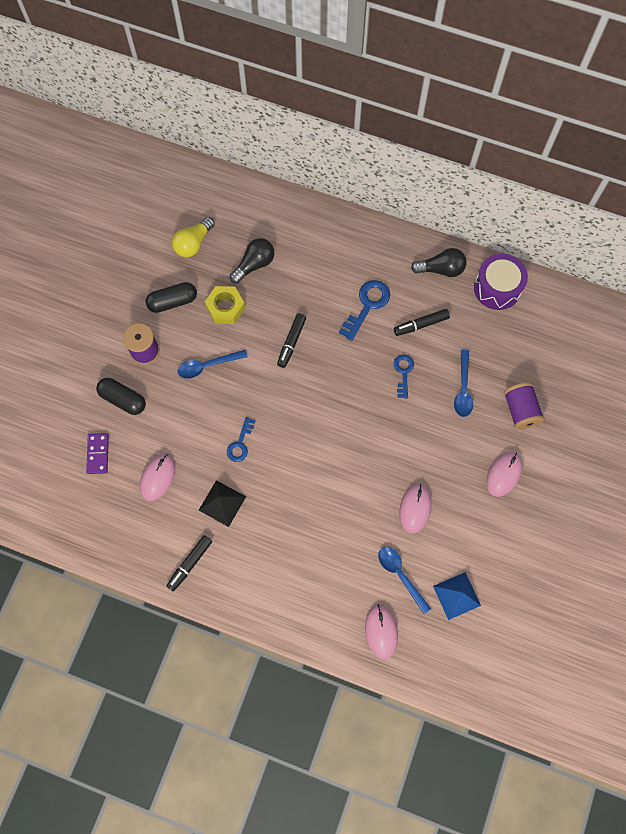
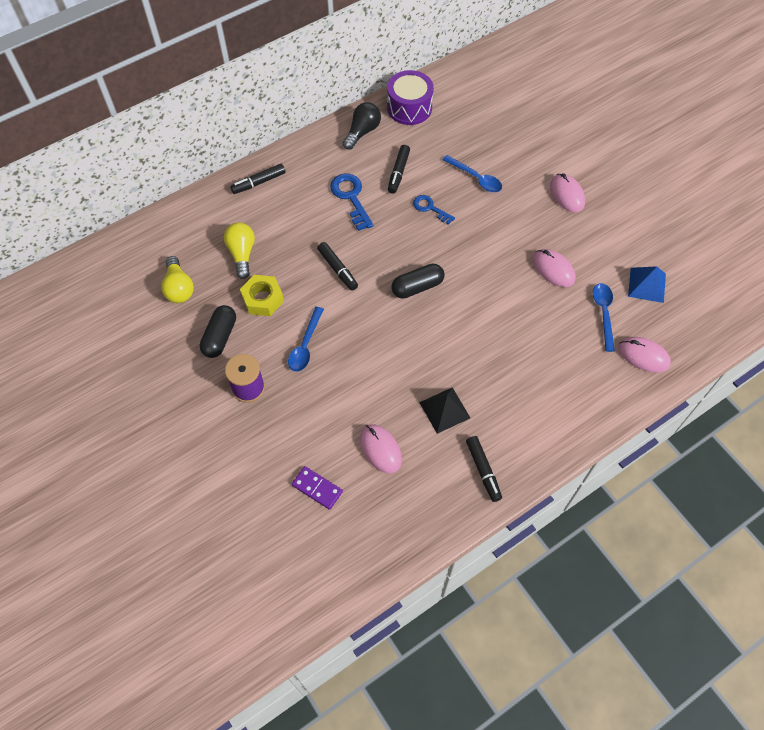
camera: 55 degrees left, 10 degrees down
(123, 399) = (280, 434): black capsule -> black capsule (417, 287)
(240, 444) = (399, 363): blue key -> none
(254, 264) = (242, 254): black light bulb -> yellow light bulb
(329, 228) = (259, 182): none -> black marker
(400, 575) = (603, 313): blue spoon -> blue spoon turned 90 degrees clockwise
(520, 410) = (522, 153): purple spool -> none

